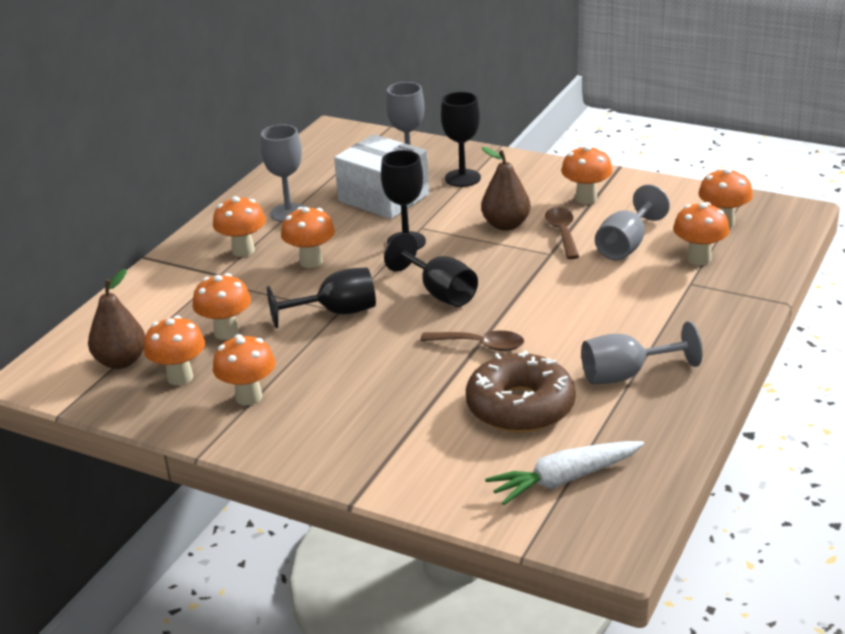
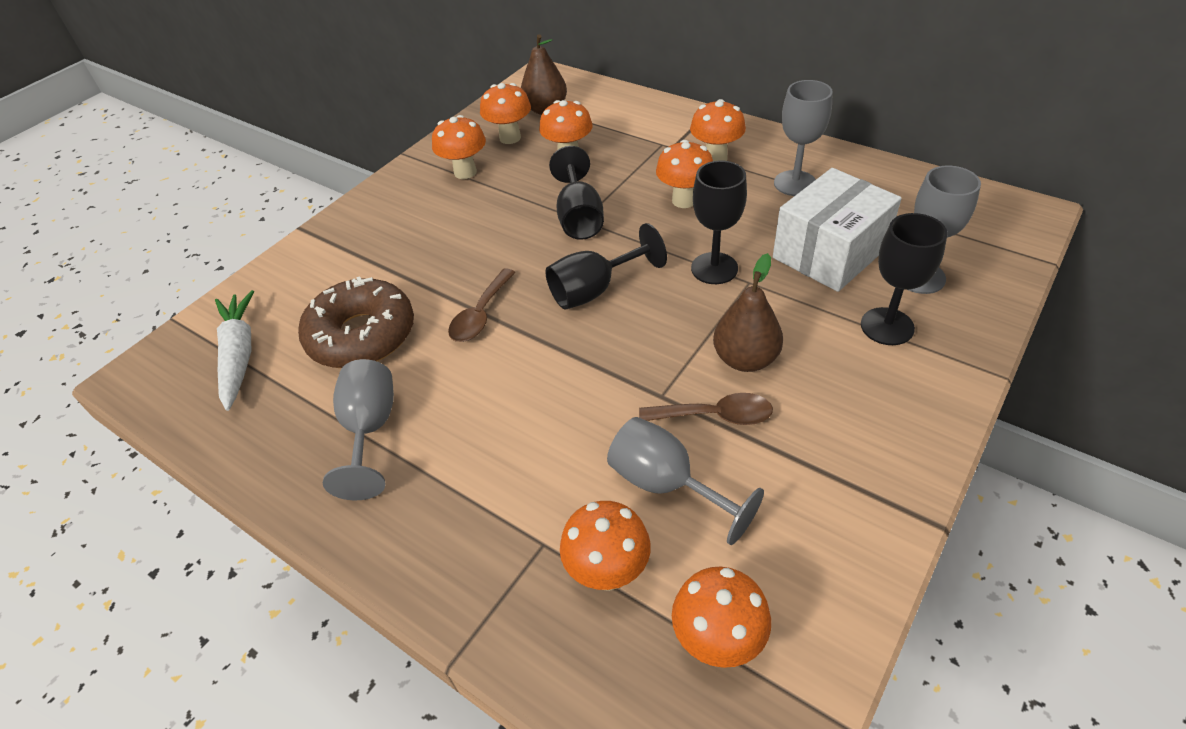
camera: 100 degrees right, 15 degrees up
(586, 198) = (819, 459): orange mushroom -> none

